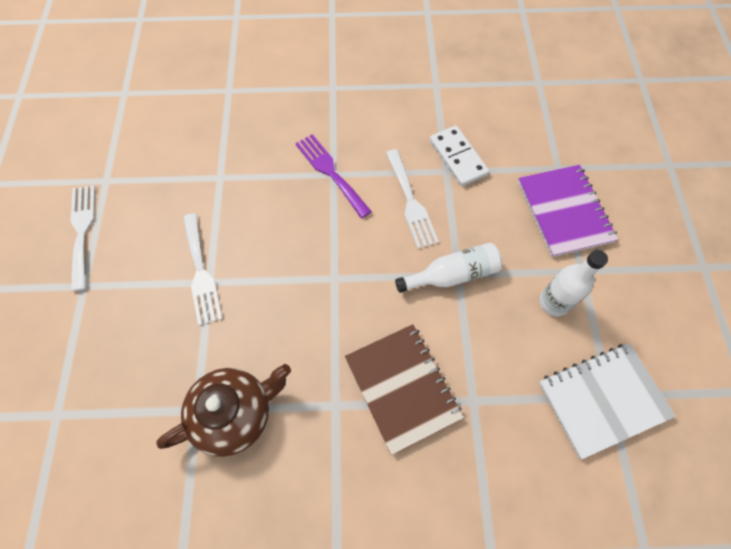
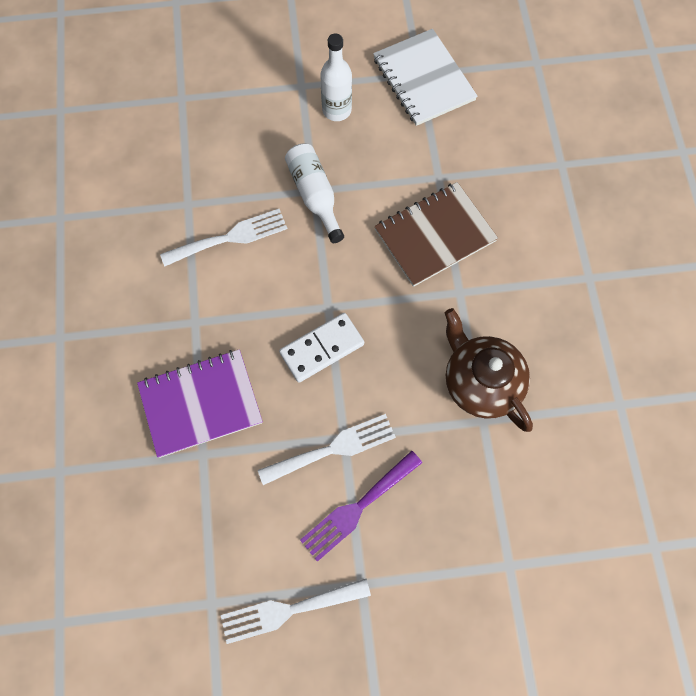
camera: 95 degrees left, 5 degrees up
(330, 172) = (192, 325): purple fork -> purple fork (357, 508)
(458, 157) = (169, 192): white domino -> white domino (322, 348)
(564, 211) = (235, 96): purple notebook -> purple notebook (200, 404)

